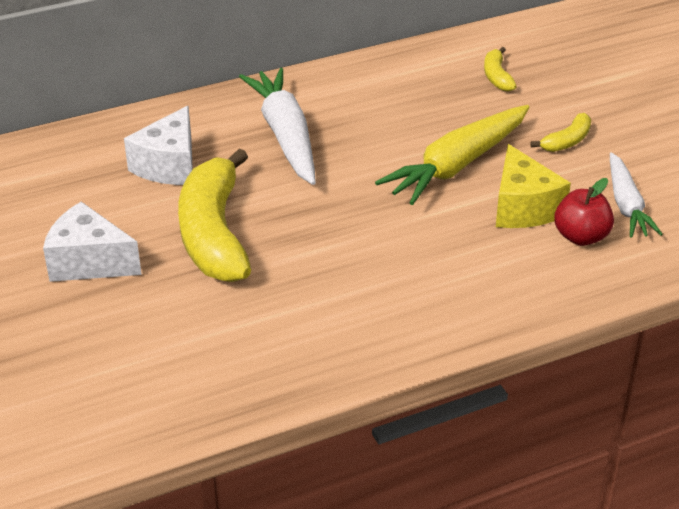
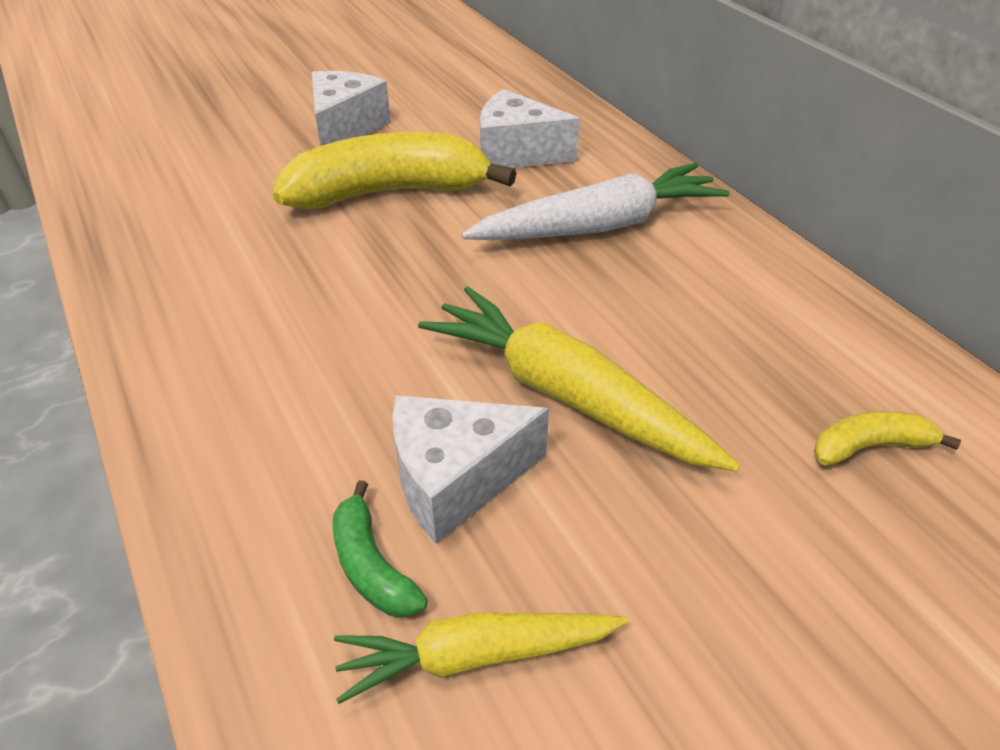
camera: 85 degrees right, 5 degrees up
(523, 208) = (455, 480): yellow cheese -> white cheese
(567, 141) = (682, 555): yellow banana -> none
(581, 237) = (371, 565): red apple -> green banana
(626, 205) = (476, 655): white carrot -> yellow carrot

